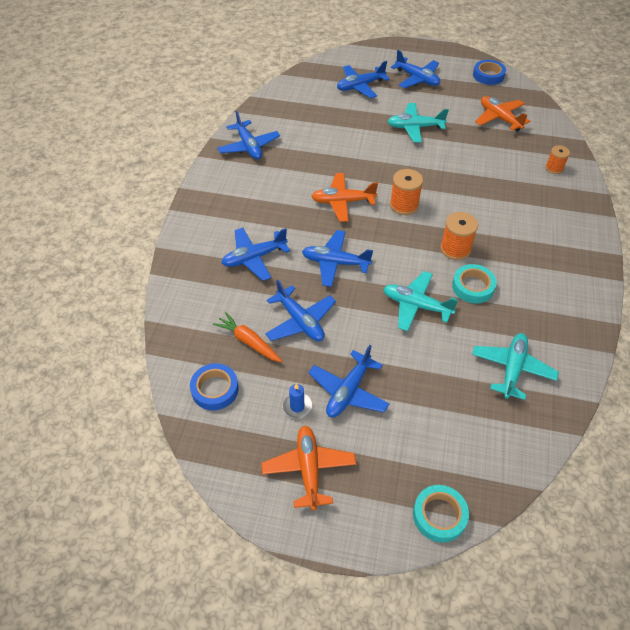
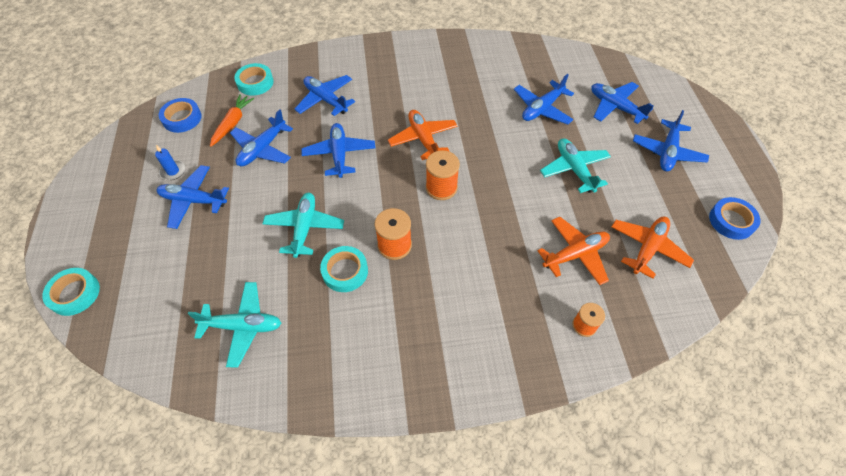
camera: 70 degrees right, 5 degrees up
(193, 312) = (255, 82): none -> turquoise tape
(249, 146) = (466, 55): blue plane -> blue plane (542, 108)
(309, 469) = (114, 194): orange plane -> orange plane (575, 254)

